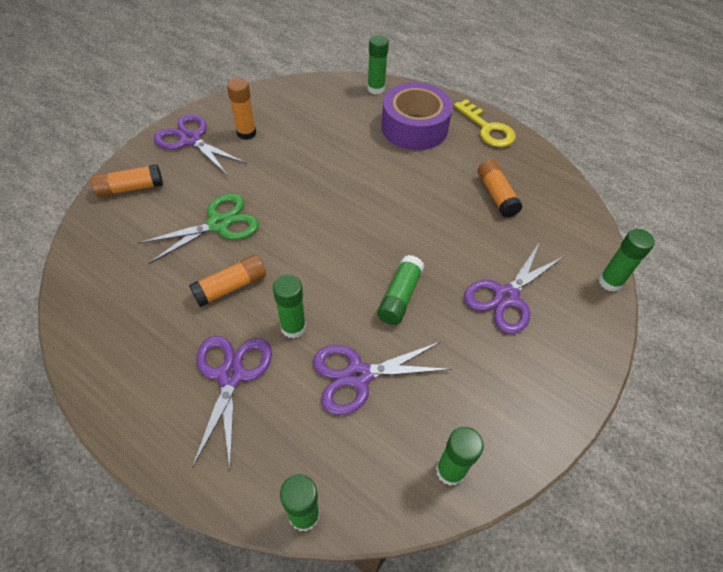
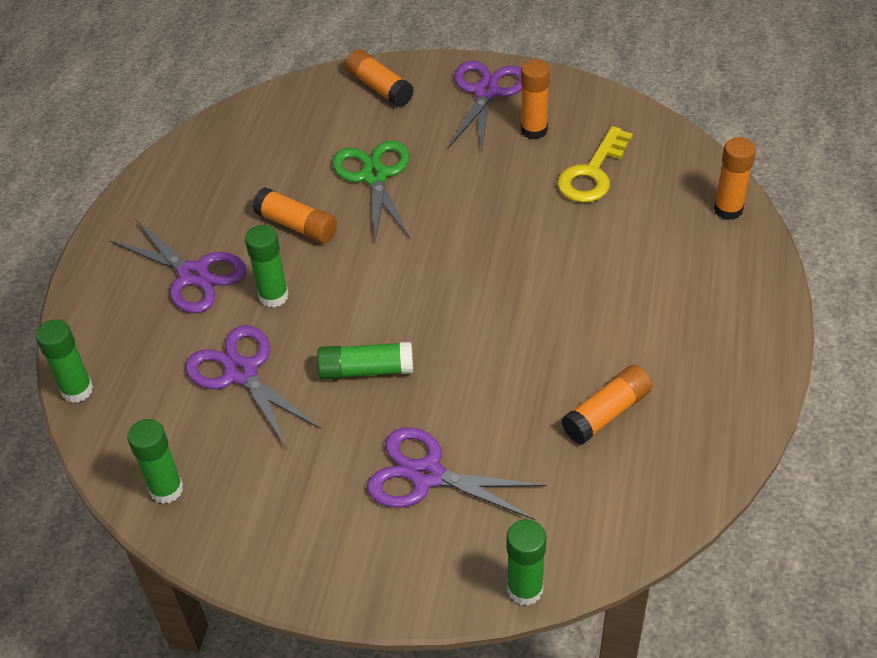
camera: 70 degrees right, 5 degrees down
(219, 224) = (375, 176): green scissors -> green scissors turned 135 degrees counterclockwise
(231, 375) = (193, 275): purple scissors -> purple scissors turned 60 degrees clockwise
(376, 89) = (728, 209): green glue stick -> orange glue stick
(414, 127) = (678, 279): purple tape -> none
(487, 129) = (745, 361): yellow key -> yellow key (592, 173)

